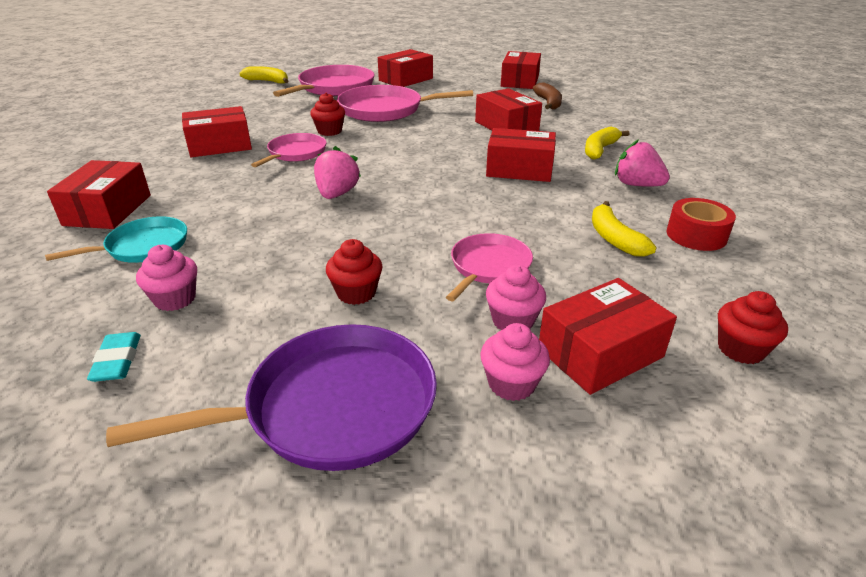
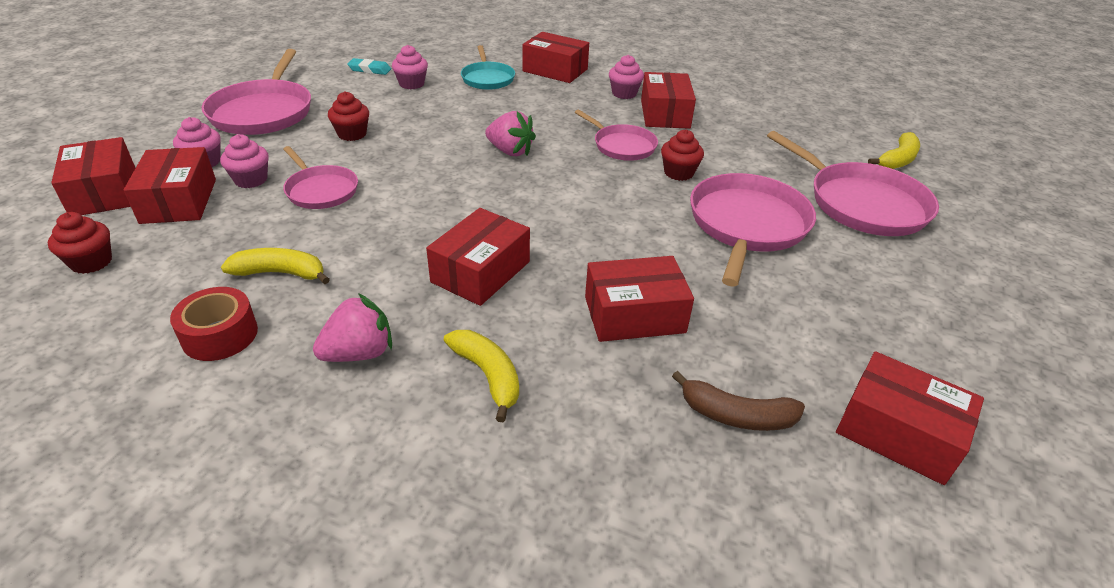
camera: 110 degrees right, 5 degrees up
(175, 166) = (624, 93): none -> pink cupcake
(331, 407) = (263, 112): purple pan -> pink pan
(406, 79) = (910, 279): red box -> red box (104, 192)

